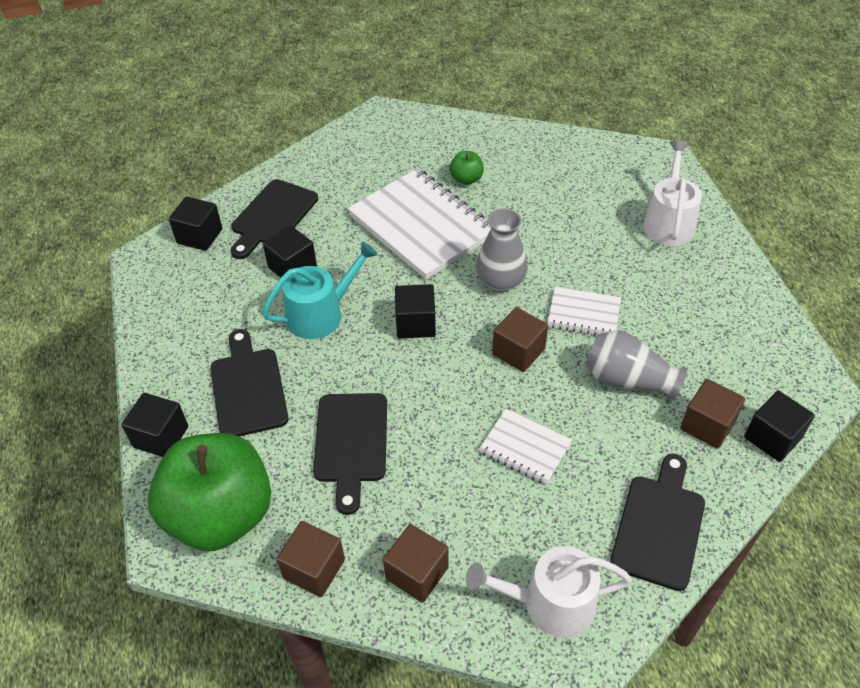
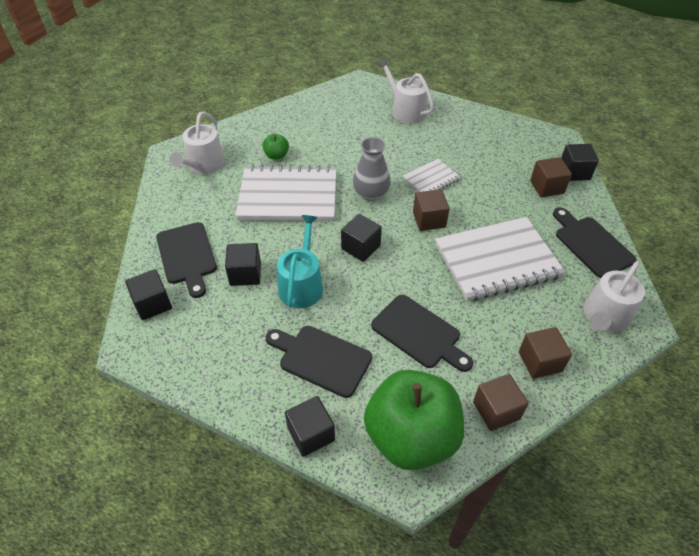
camera: 50 degrees left, 0 degrees up
(392, 144) = (203, 165): none -> white watering can
(525, 448) = (497, 260): white notebook -> white notebook, size x1.99
(628, 380) = (491, 194): grey vase -> none

